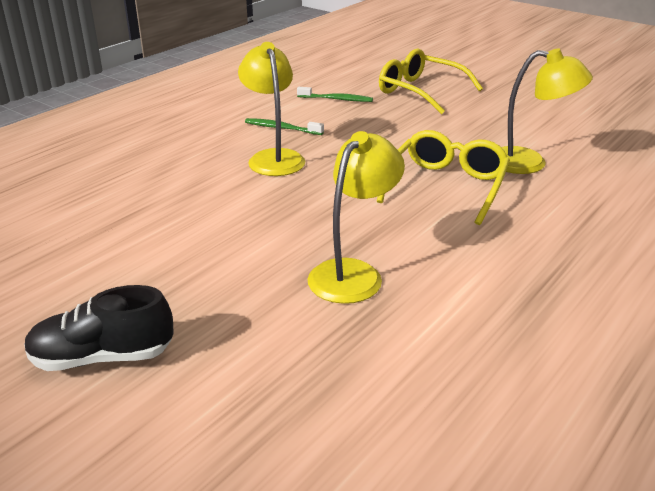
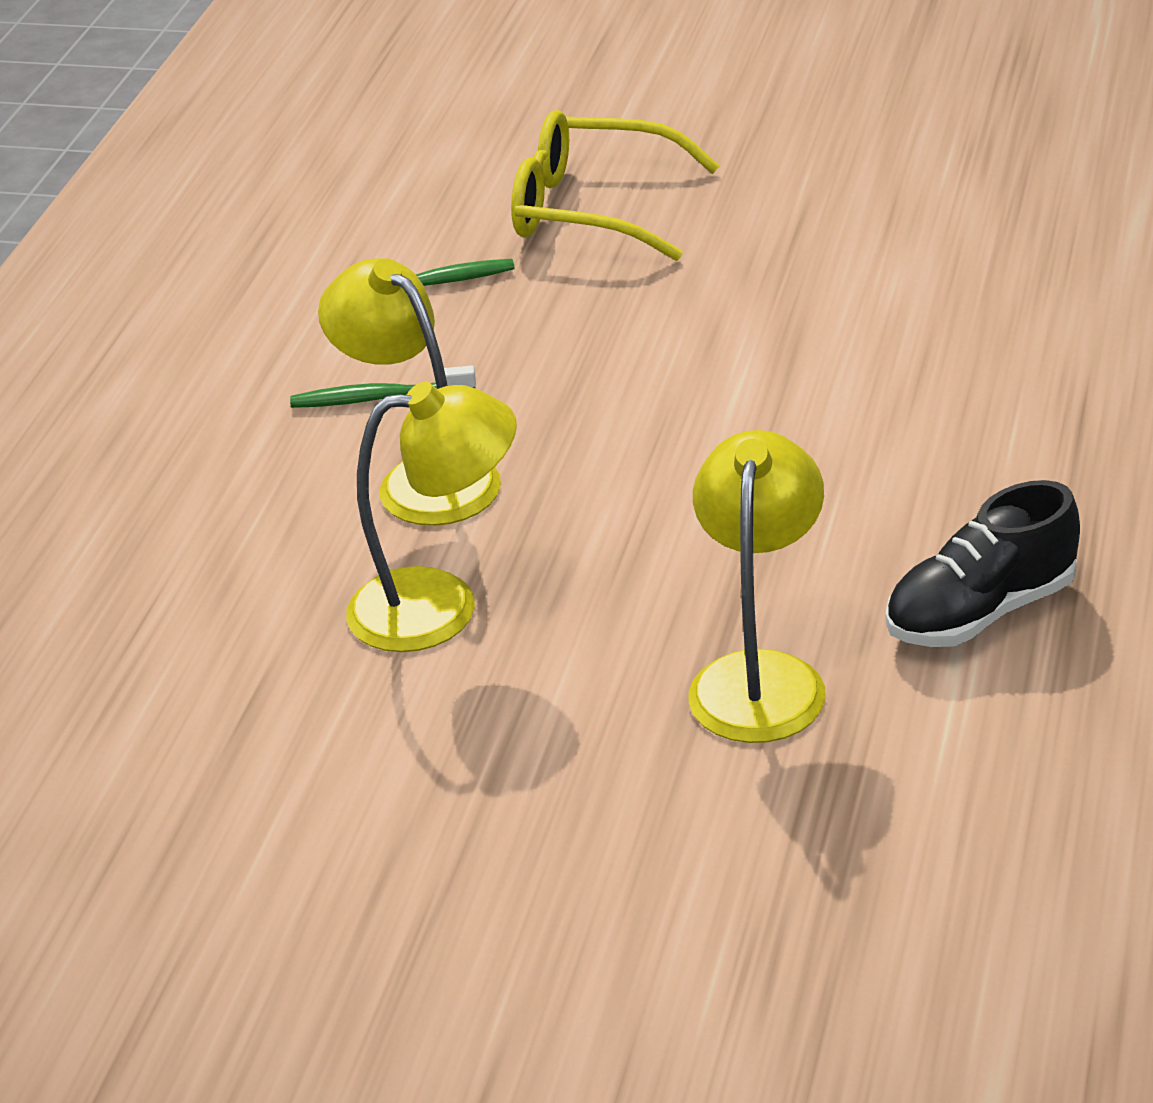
camera: 20 degrees left, 5 degrees up
(102, 357) = (469, 973): black shoe -> black shoe (980, 612)
(446, 186) = (798, 439): yellow glasses -> none
(529, 163) = (915, 335): yellow lamp -> yellow lamp (440, 606)

